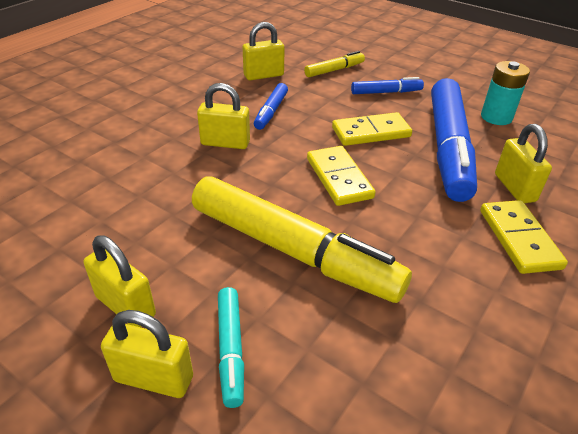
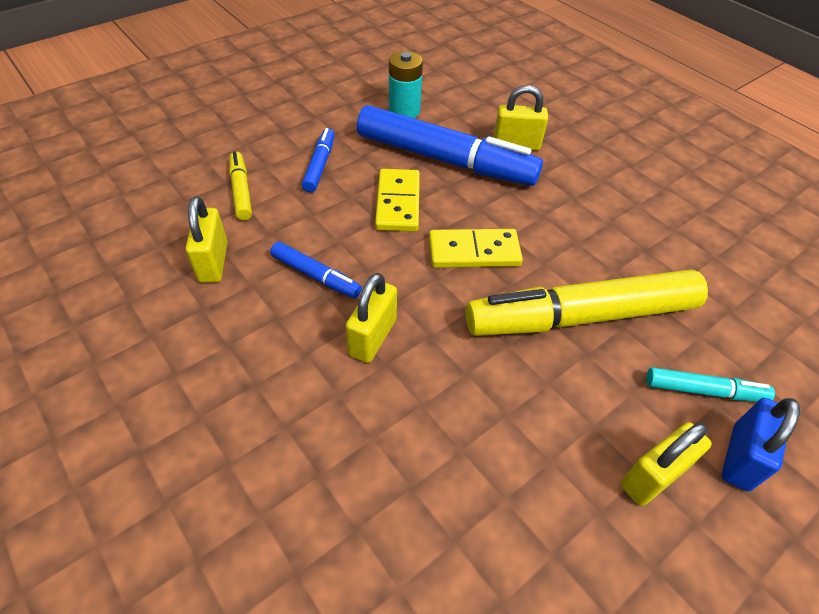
camera: 75 degrees left, 10 degrees up
(154, 378) = (740, 457): yellow padlock -> blue padlock
(293, 250) = (581, 317): yellow marker -> yellow marker turned 150 degrees counterclockwise
(519, 239) = (581, 169): yellow domino -> none

